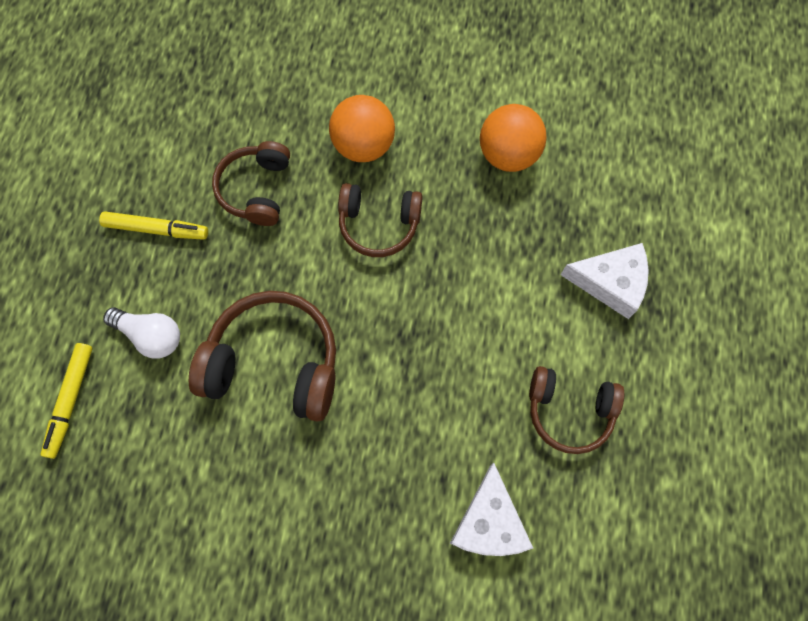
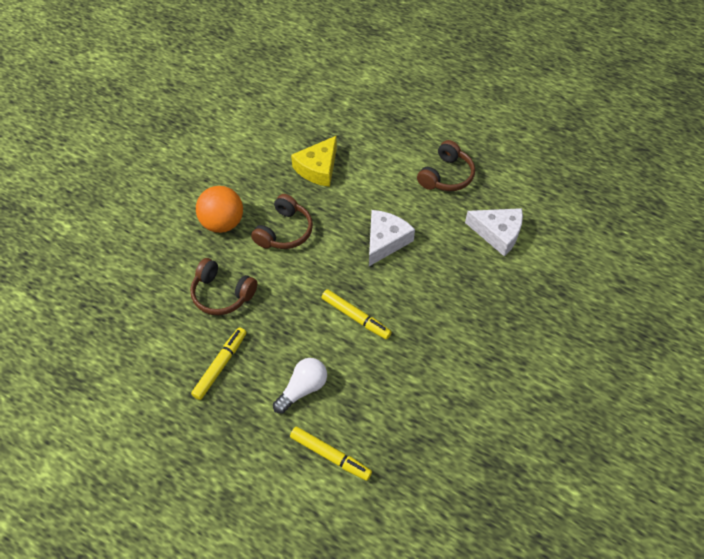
camera: 70 degrees left, 15 degrees down
(274, 363) = (355, 317): brown headphones -> yellow marker
(504, 226) = (318, 168): none -> yellow cheese
(508, 154) = (271, 151): orange ball -> none
(610, 283) = (377, 132): white cheese -> white cheese (385, 241)

